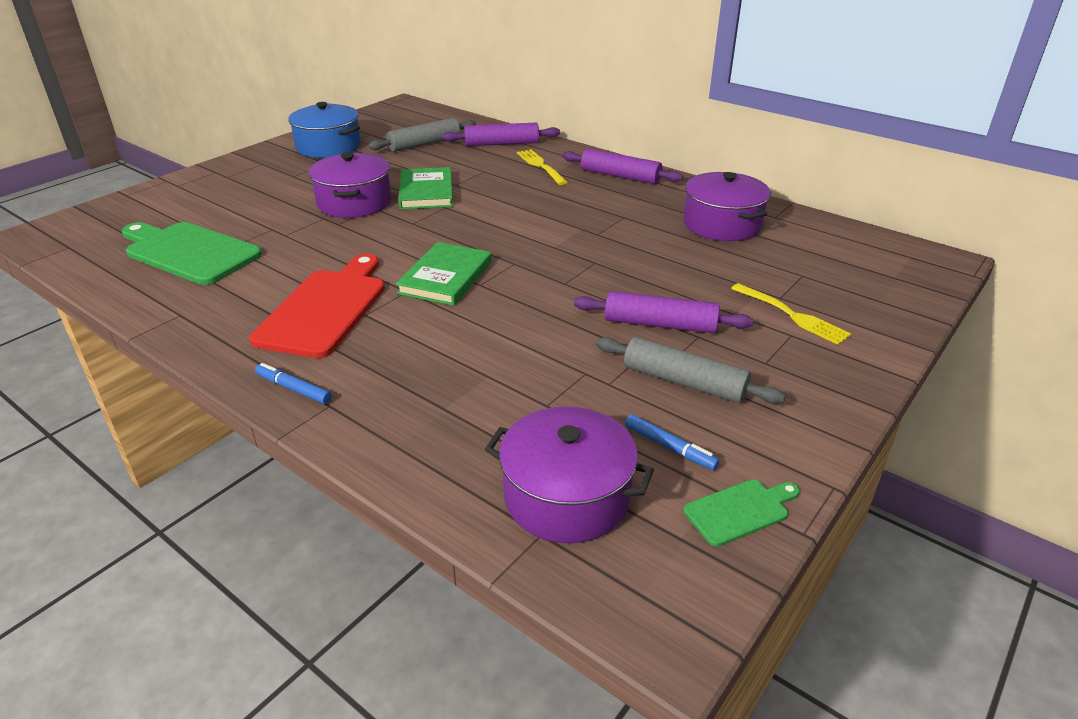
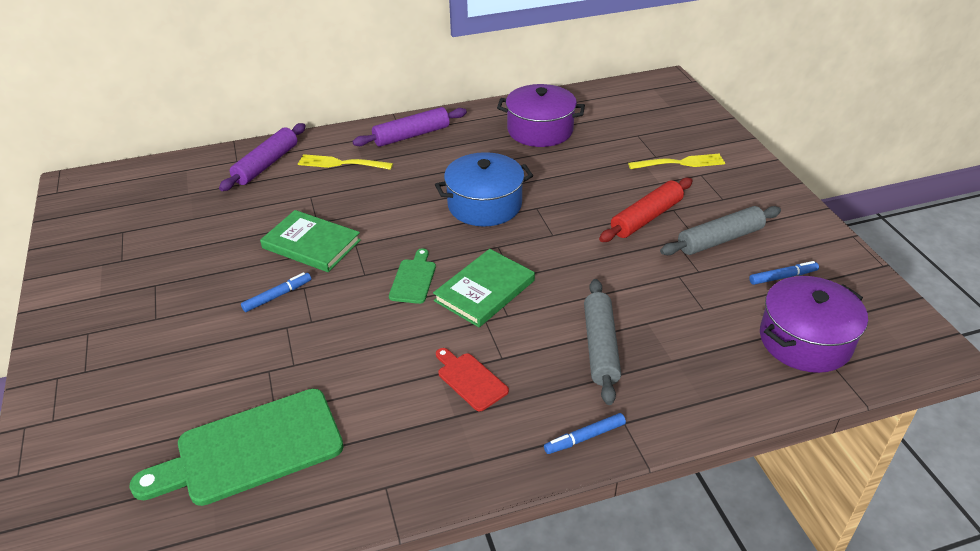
camera: 55 degrees left, 5 degrees up
(325, 309) = (470, 379): red cutting board -> red cutting board, size x0.49
(328, 147) = (113, 270): blue pot -> blue pot (484, 205)
(354, 202) = (277, 296): purple pot -> blue marker
(424, 144) = (201, 207): grey rolling pin -> grey rolling pin (600, 347)
(446, 277) = (485, 291): green book -> green book turned 75 degrees clockwise
(660, 324) = (646, 218): purple rolling pin -> red rolling pin
(740, 511) = (854, 278): green cutting board -> green cutting board (413, 279)

